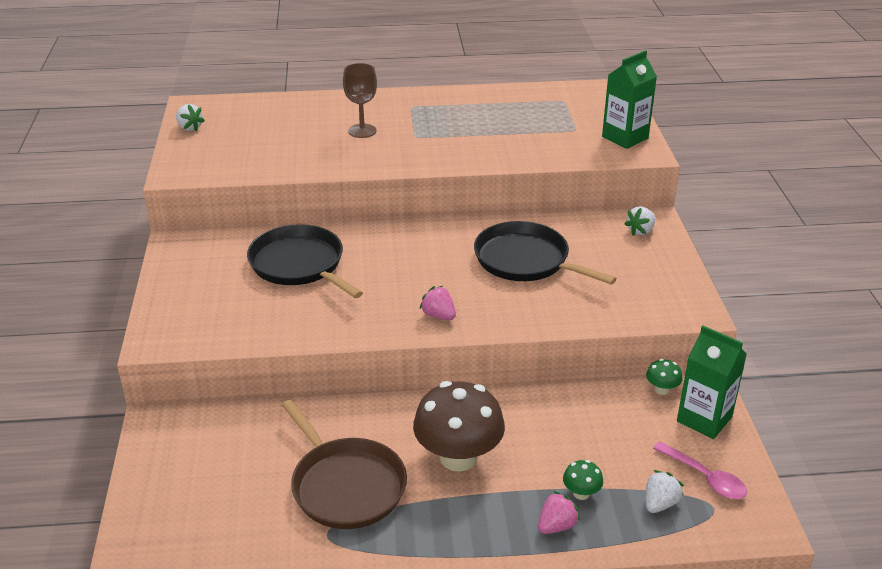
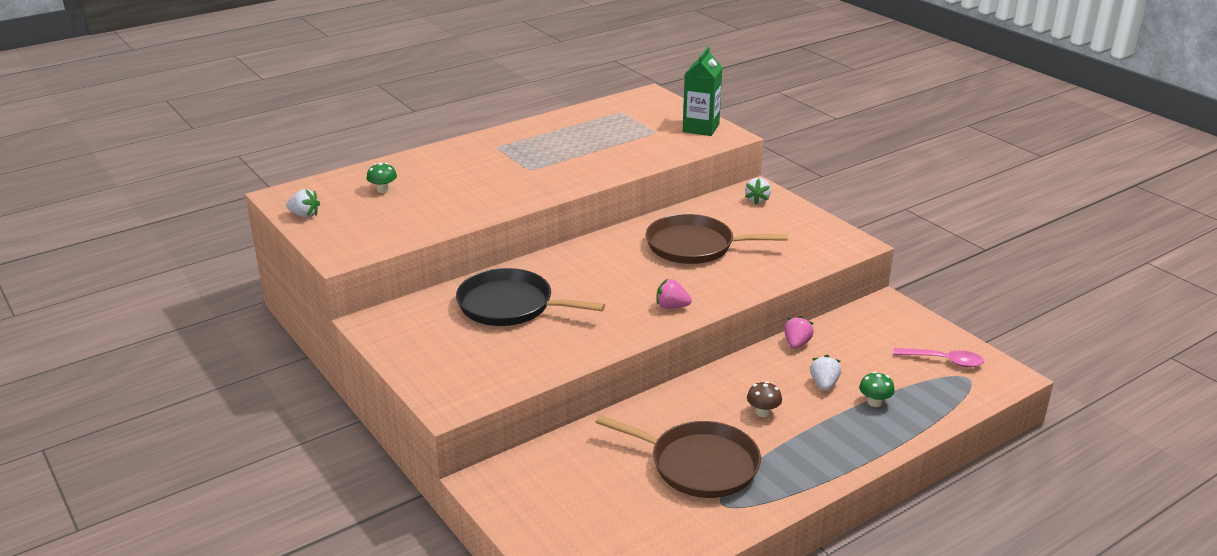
camera: 30 degrees left, 5 degrees down
(362, 131) = (476, 176): brown goblet -> none
(458, 457) = (763, 412): brown mushroom -> brown mushroom, size x0.43
(526, 260) = (694, 246): black pan -> brown pan
(556, 526) = (880, 430): pink strawberry -> pink strawberry (796, 344)
(660, 503) = (932, 388): white strawberry -> white strawberry (824, 384)
(662, 389) = (858, 314): green mushroom -> green mushroom (383, 190)
(704, 419) = (906, 323): green carton -> none

